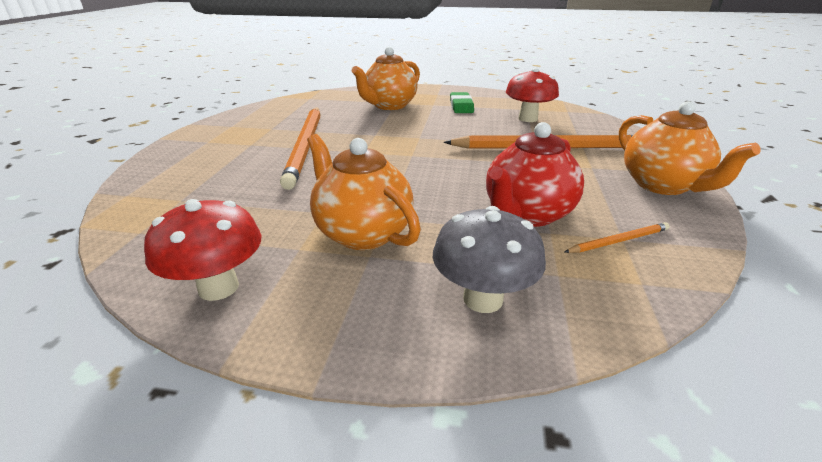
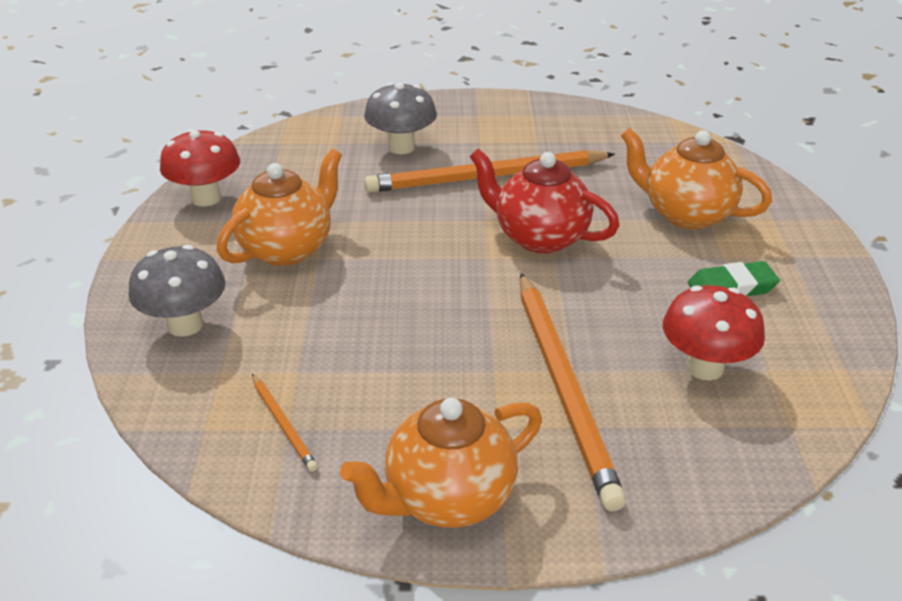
camera: 80 degrees right, 5 degrees up
(225, 172) = (401, 147): none -> grey mushroom
(527, 214) = (337, 355): red teapot -> red teapot (539, 237)

